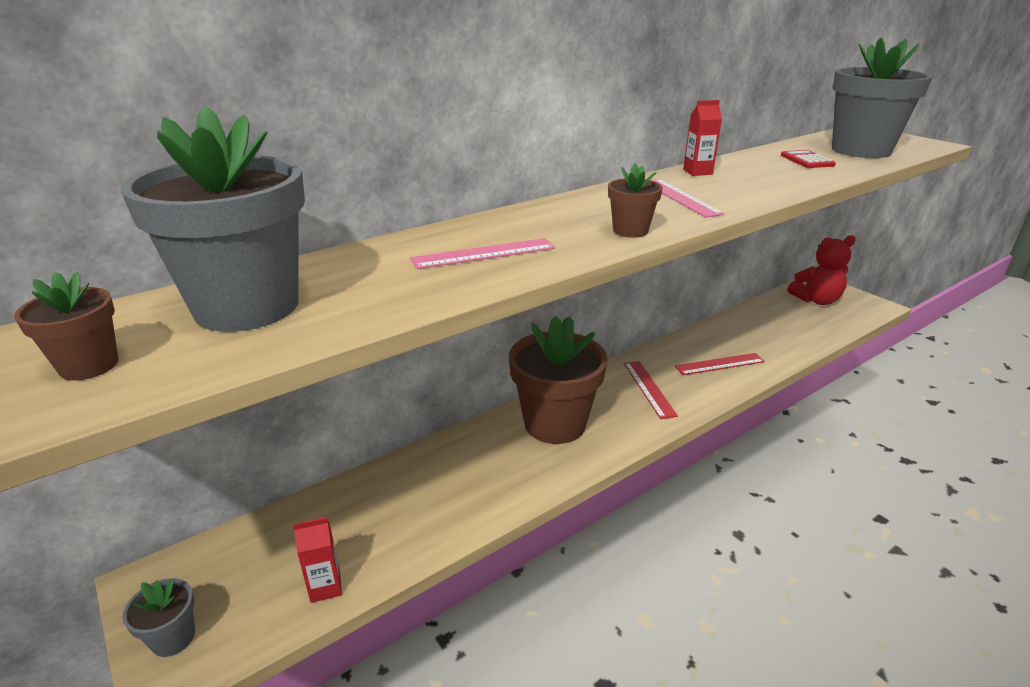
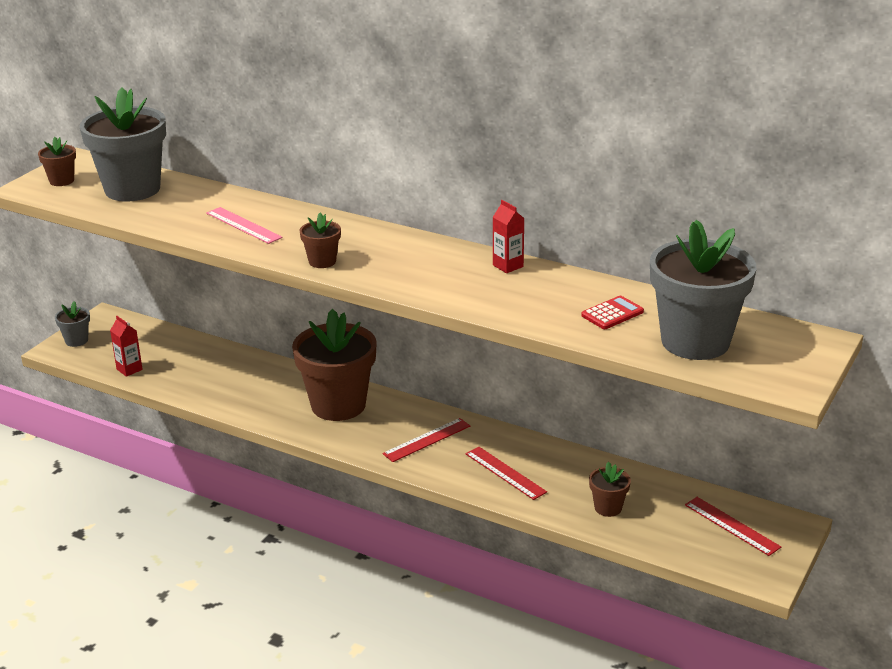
camera: 65 degrees right, 0 degrees up
(679, 197) = (420, 268): pink ruler -> none
(784, 335) = (608, 508): none -> brown flower pot
(816, 300) = (732, 526): red teddy bear -> red ruler

